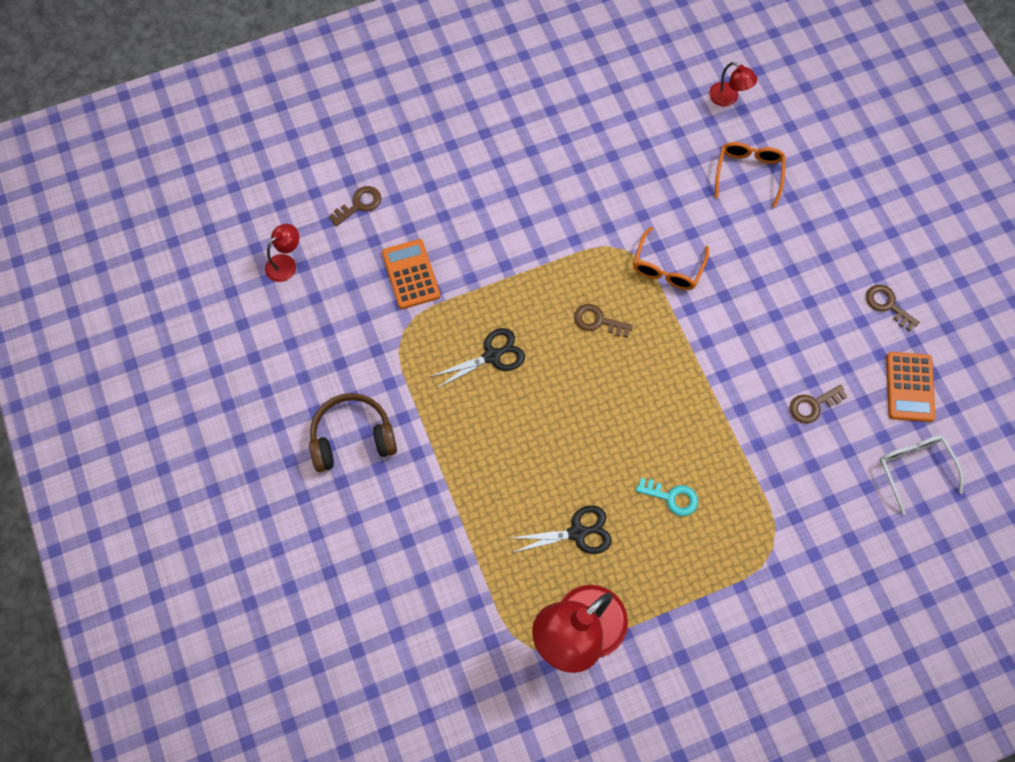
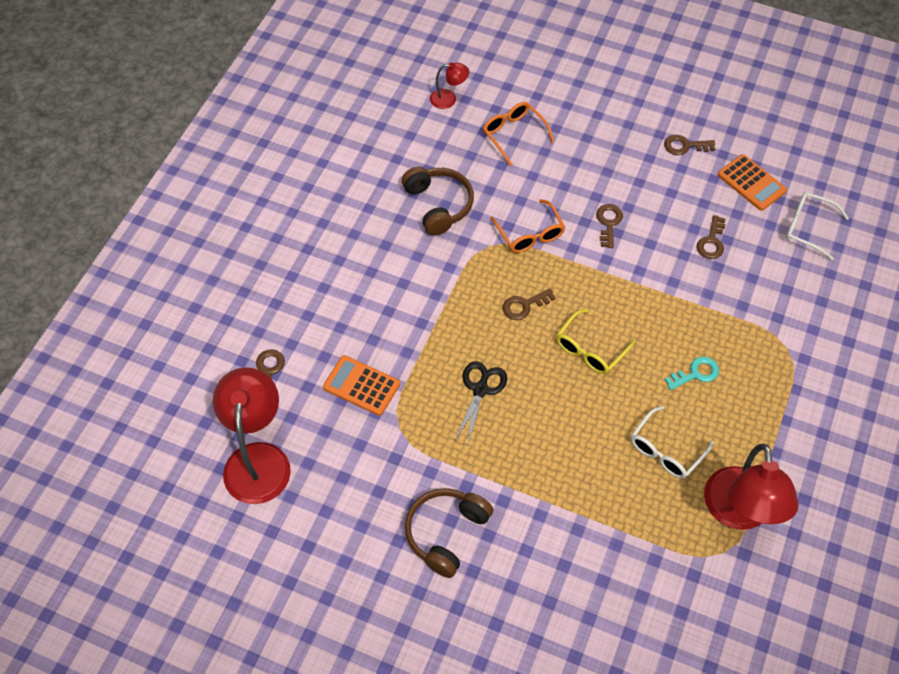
camera: 45 degrees left, 10 degrees down
(286, 263) = (258, 459): red lamp -> red lamp, size x2.09
(578, 532) = (665, 450): black scissors -> white glasses
(609, 401) = (590, 349): none -> yellow glasses
(621, 182) = (438, 205): none -> brown headphones
(742, 314) = (608, 223): none -> brown key

